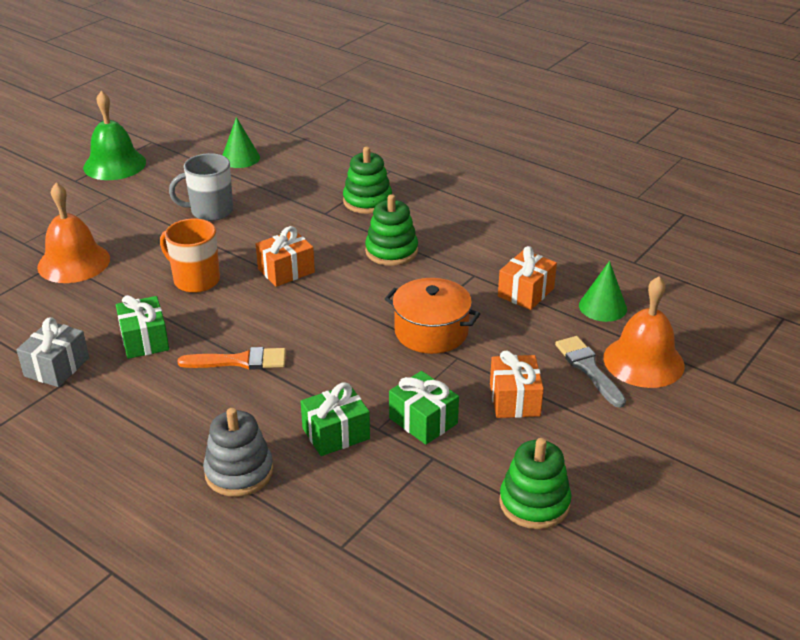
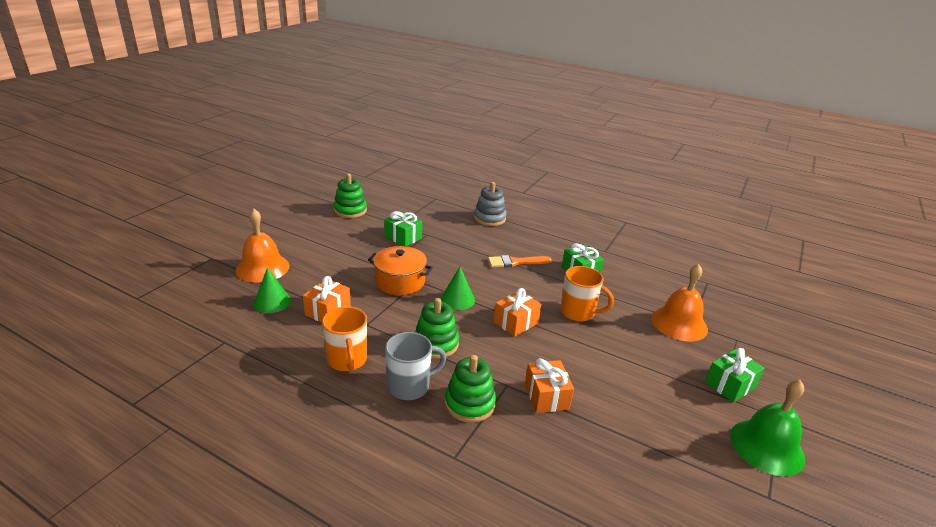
camera: 170 degrees right, 5 degrees down
(57, 367) = (617, 257): grey gift -> none
(210, 211) = (615, 381): grey mug -> grey mug (410, 386)
(240, 158) = (639, 469): green cone -> green cone (457, 299)
(336, 433) = (448, 232): green gift -> green gift (730, 385)
(491, 239) = (347, 360): none -> orange mug
(514, 400) = (351, 247): orange gift -> orange gift (546, 396)
(588, 369) = (301, 263): grey brush -> none

